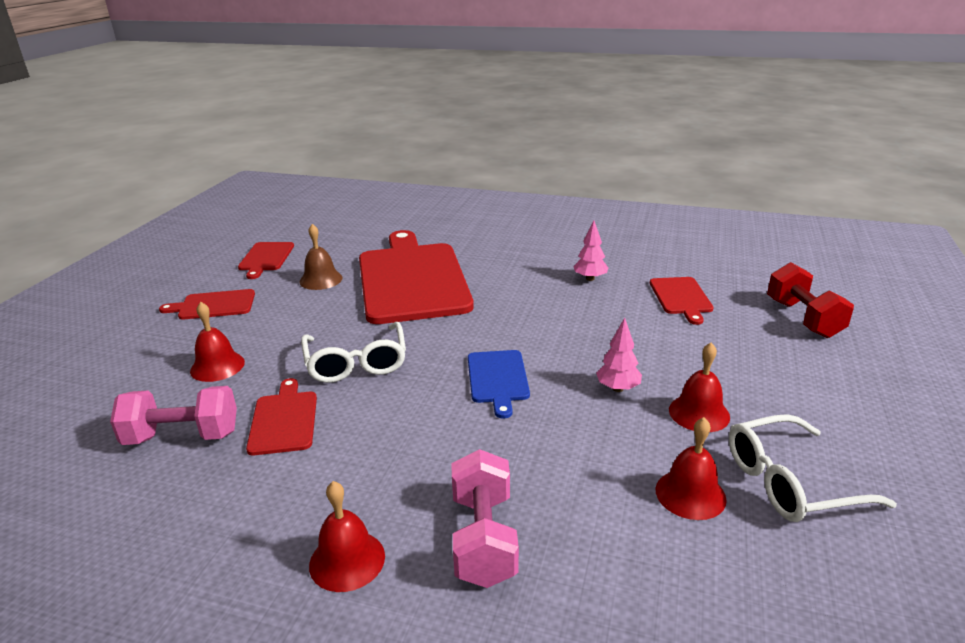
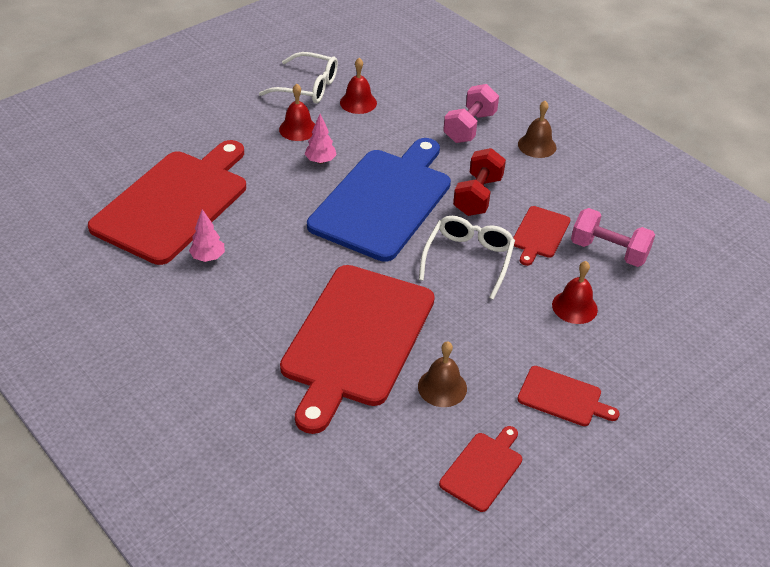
camera: 150 degrees left, 15 degrees up
(347, 560) = (537, 145): red bell -> brown bell
(497, 379) = (384, 200): blue cutting board -> blue cutting board, size x2.25
(681, 297) = (174, 203): red cutting board -> red cutting board, size x2.25
(803, 318) = (132, 148): red dumbbell -> red dumbbell (478, 196)

